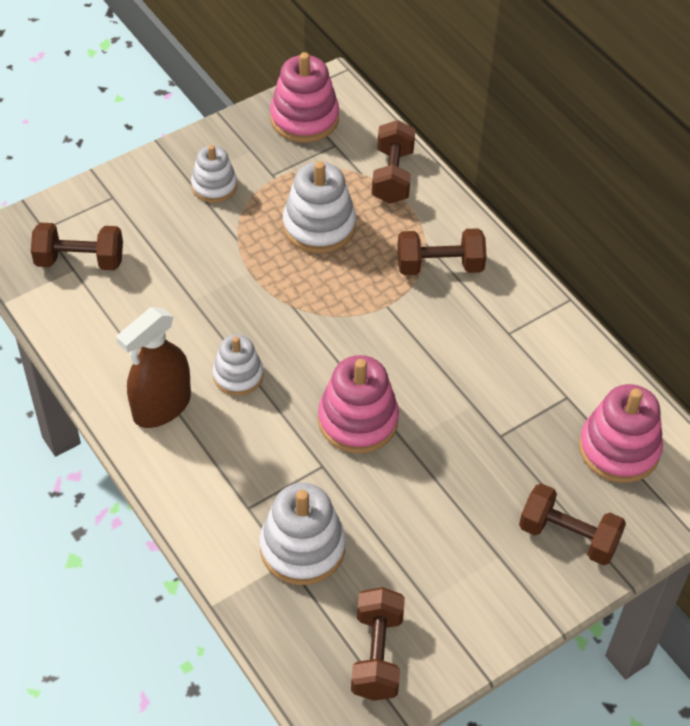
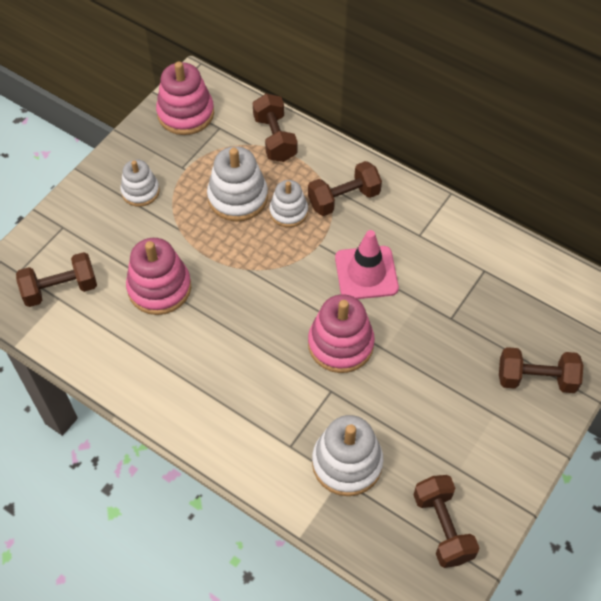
camera: 20 degrees left, 5 degrees up
(161, 406) = (183, 388): brown spray bottle -> none
(238, 375) = (232, 341): white stacking toy -> white stacking toy (288, 212)
(425, 354) = (366, 273): none -> pink traffic cone
(619, 449) = (539, 297): pink stacking toy -> pink stacking toy (159, 288)

